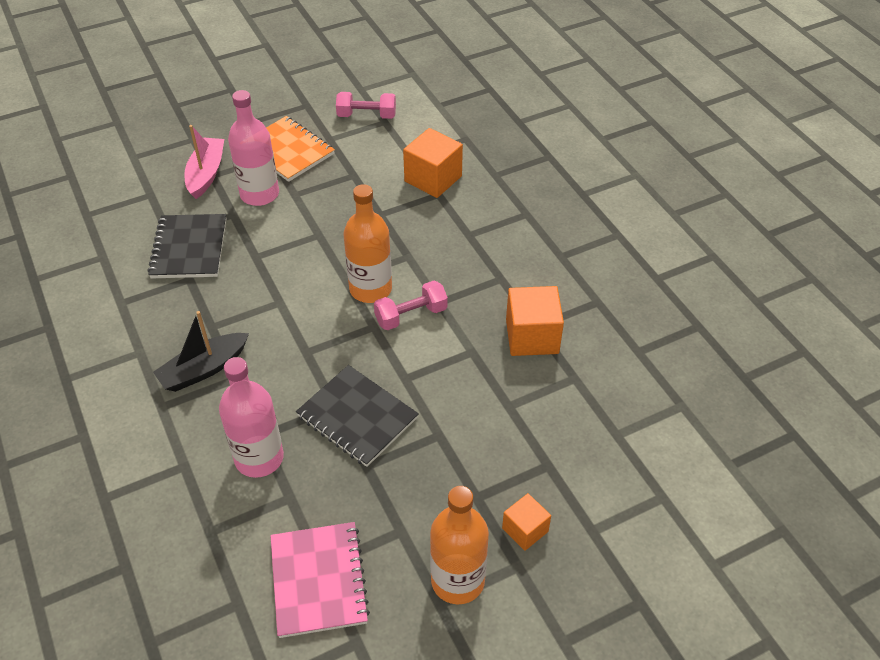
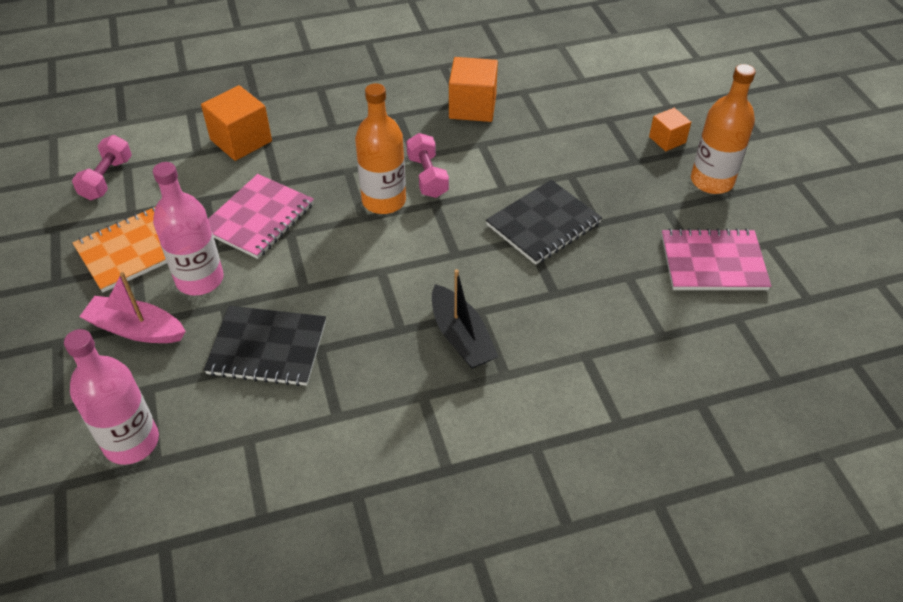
camera: 80 degrees left, 0 degrees up
(259, 458) = (582, 296): pink bottle -> pink bottle (131, 442)
(334, 211) = (258, 218): none -> pink notebook

